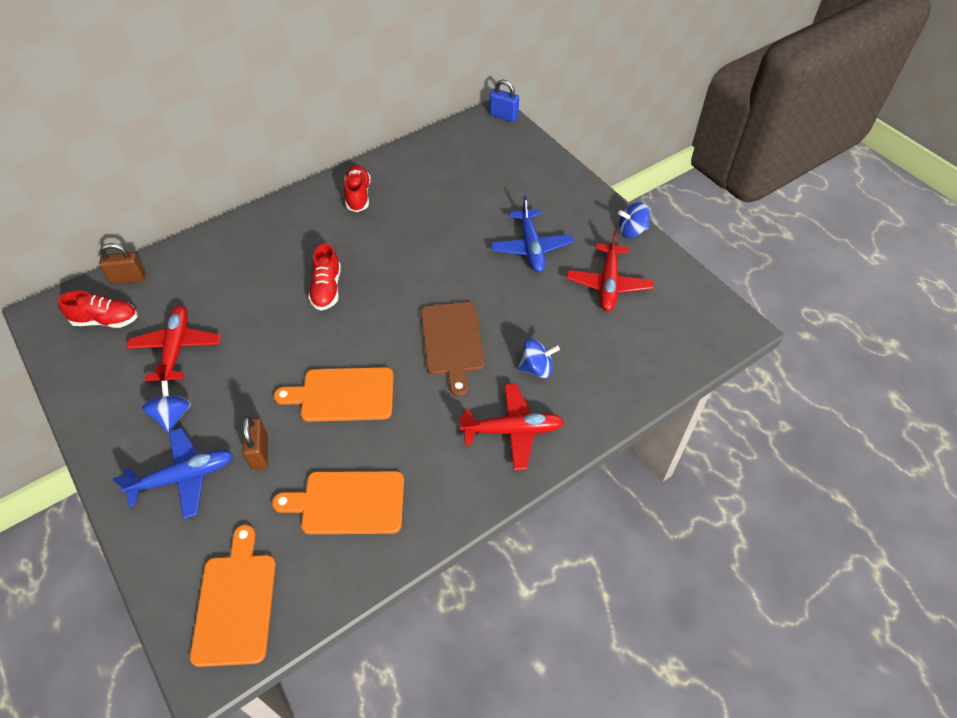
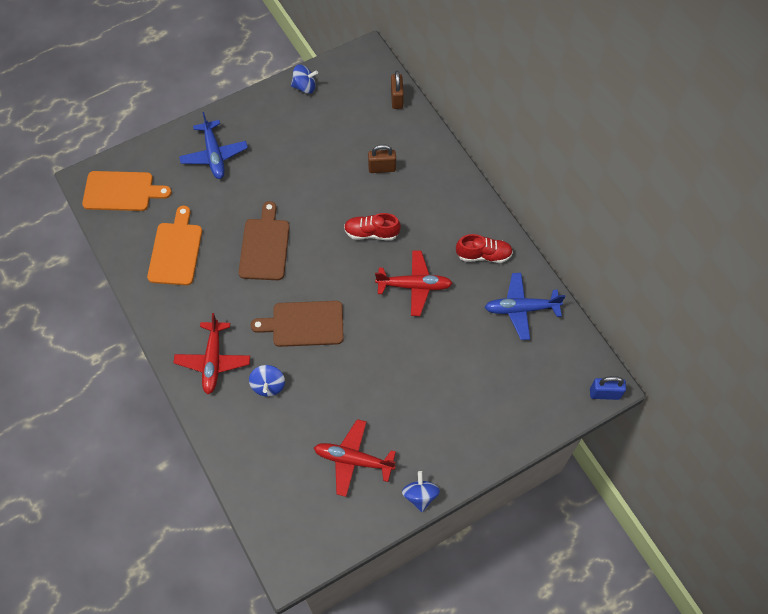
camera: 95 degrees right, 10 degrees up
(106, 320) = (355, 91): red shoe -> none
(172, 416) = (264, 143): blue spinning top -> blue spinning top (304, 87)
(176, 348) = (323, 138): red plane -> red plane (414, 286)
(260, 452) = (225, 196): brown padlock -> brown padlock (382, 168)
(343, 395) = (265, 246): orange cutting board -> brown cutting board
(504, 116) = (604, 394): blue padlock -> blue padlock turned 60 degrees clockwise
(531, 247) = (405, 398): blue plane -> blue plane (521, 309)

